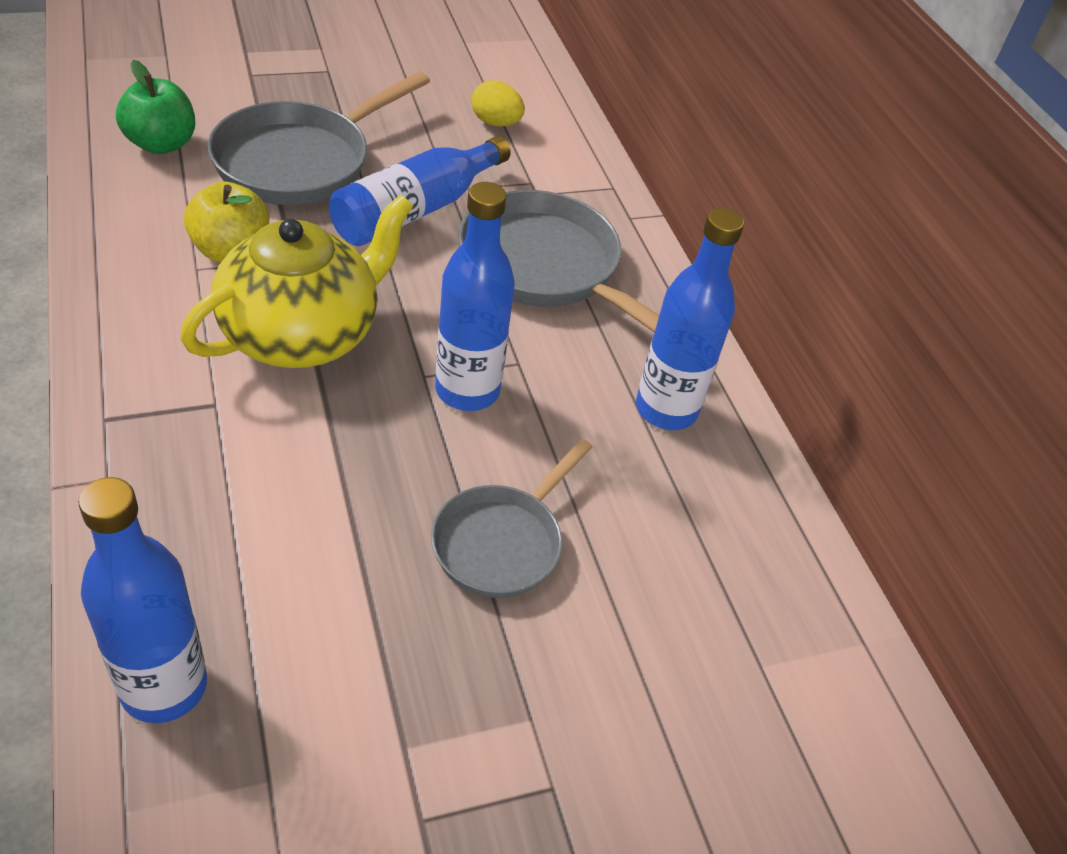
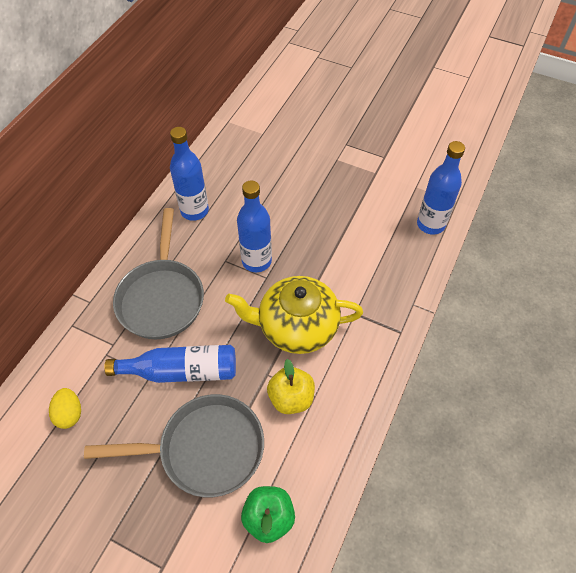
camera: 130 degrees left, 10 degrees up
(501, 542) = (299, 204): grey pan -> none

